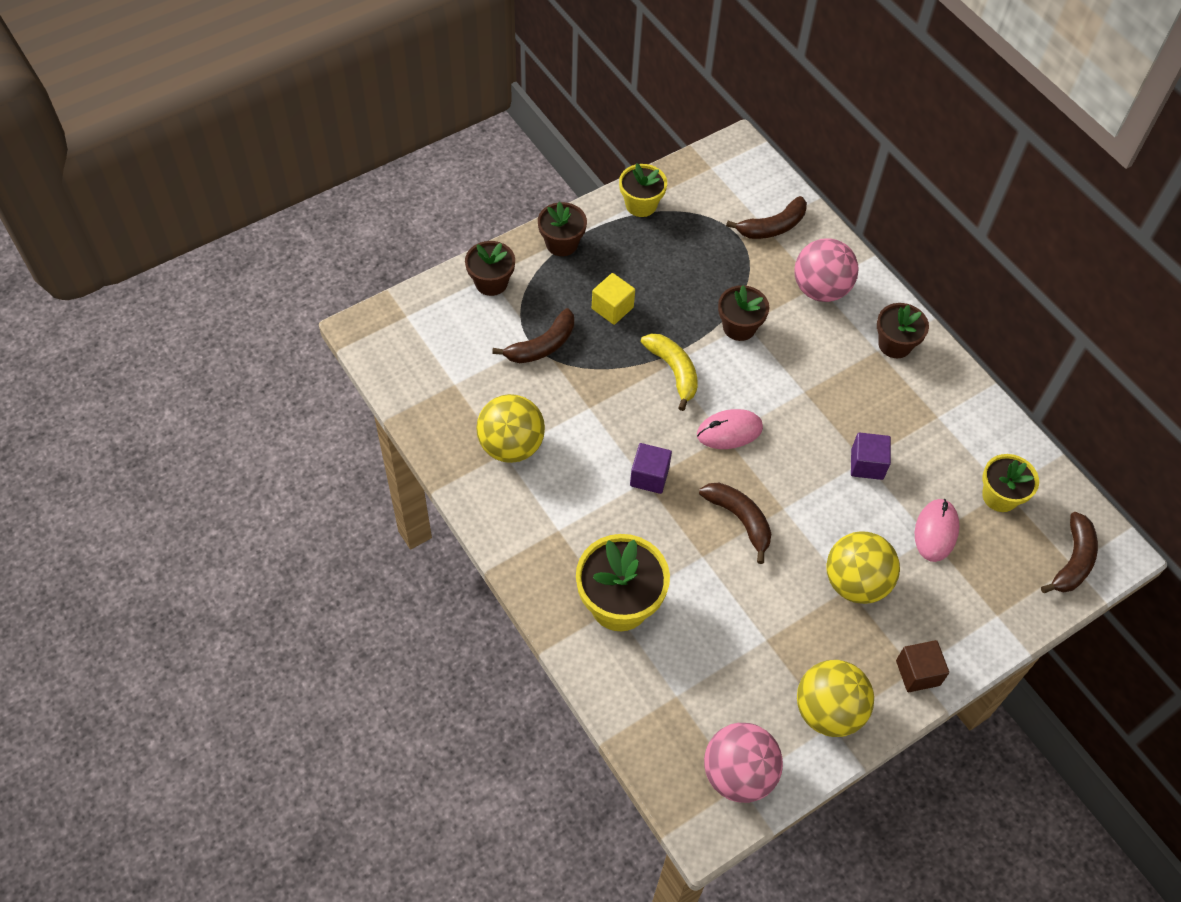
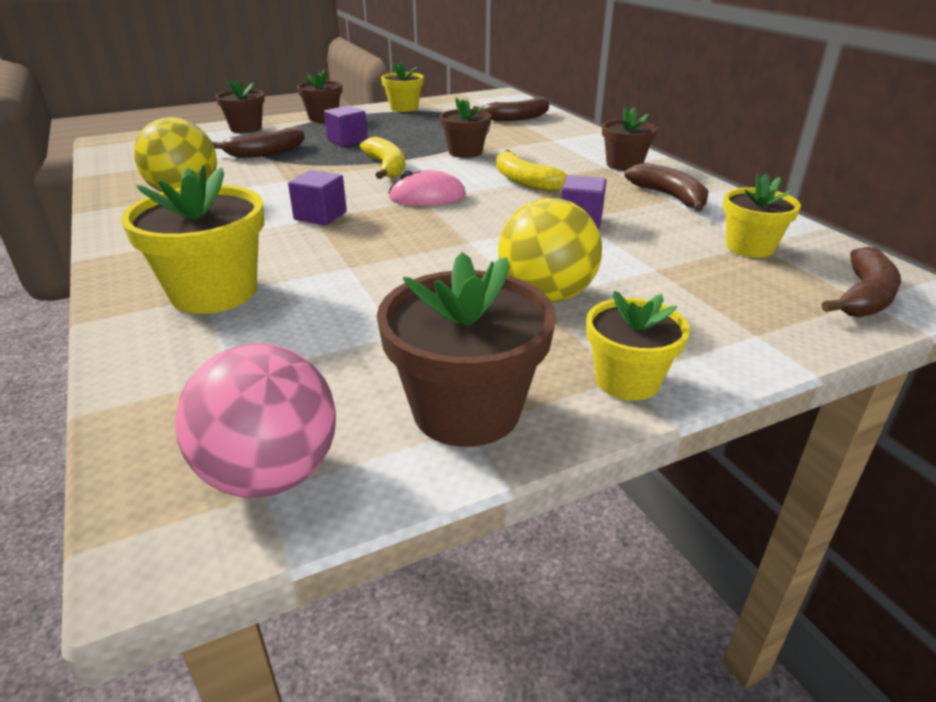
camera: 10 degrees right, 25 degrees down
(612, 308) = (347, 141): yellow cube -> purple cube
(740, 519) = (410, 245): brown banana -> brown banana (670, 197)
(808, 390) = (524, 181): none -> yellow banana
(820, 289) = (553, 141): pink ball -> none
(828, 711) = (466, 410): yellow ball -> brown flower pot
(917, 673) = (627, 380): brown cube -> yellow flower pot
(936, 531) = (663, 265): pink mouse -> none

